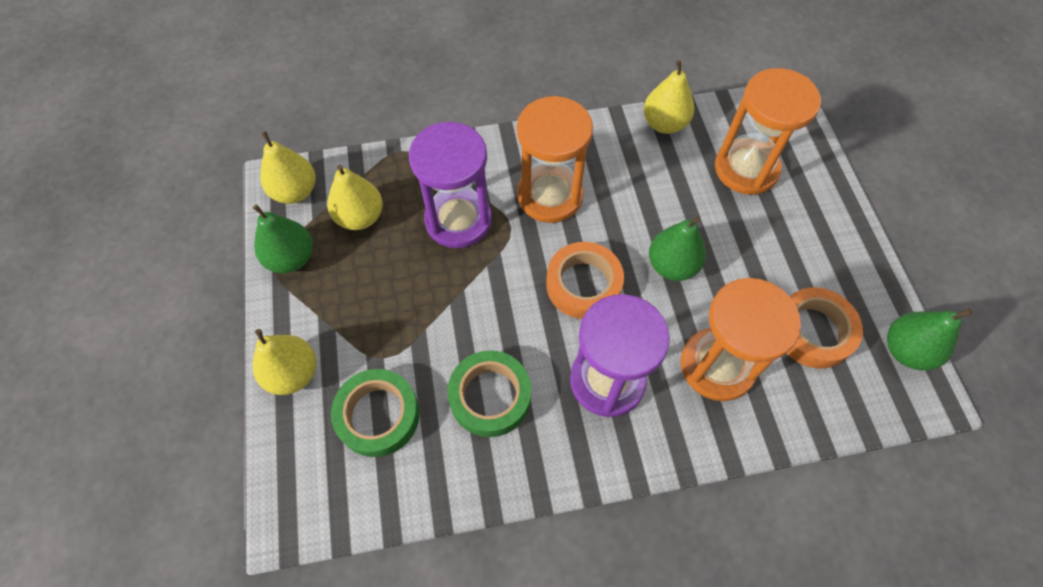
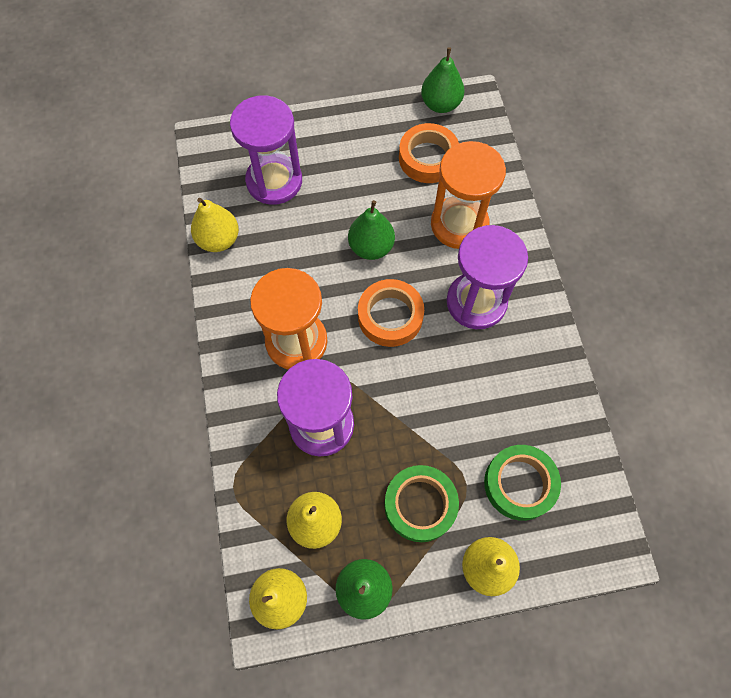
camera: 90 degrees left, 5 degrees up
(490, 396) = (496, 391): green tape -> green tape (420, 505)
(746, 169) = (274, 181): orange hourglass -> purple hourglass

